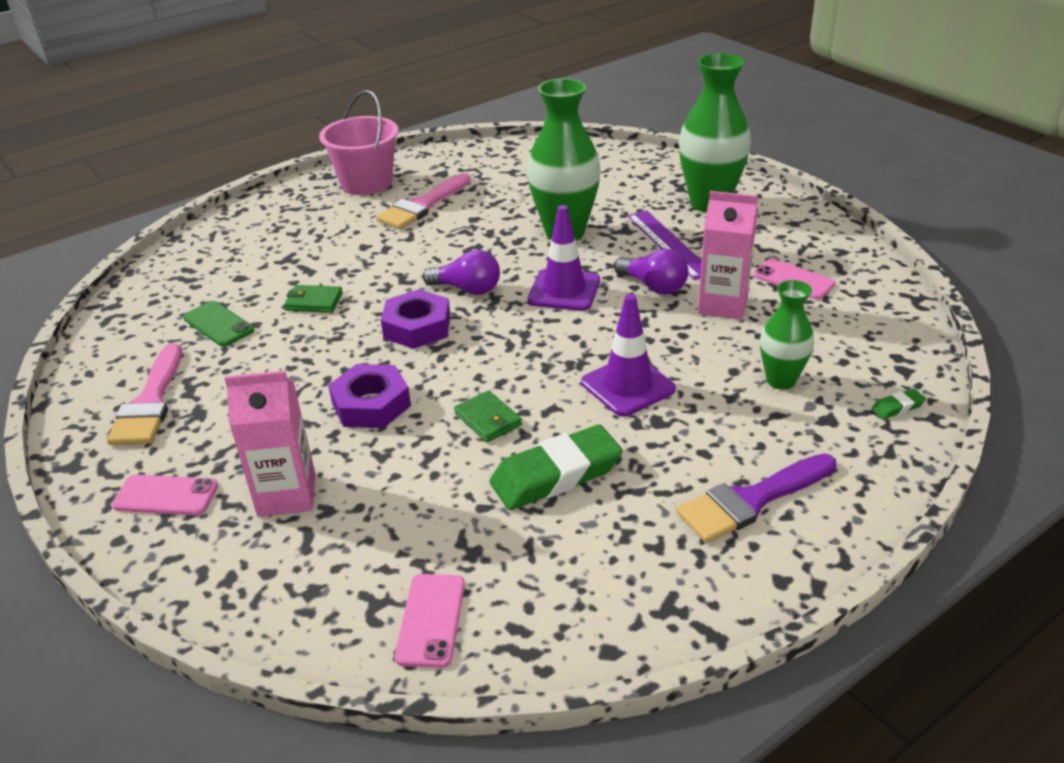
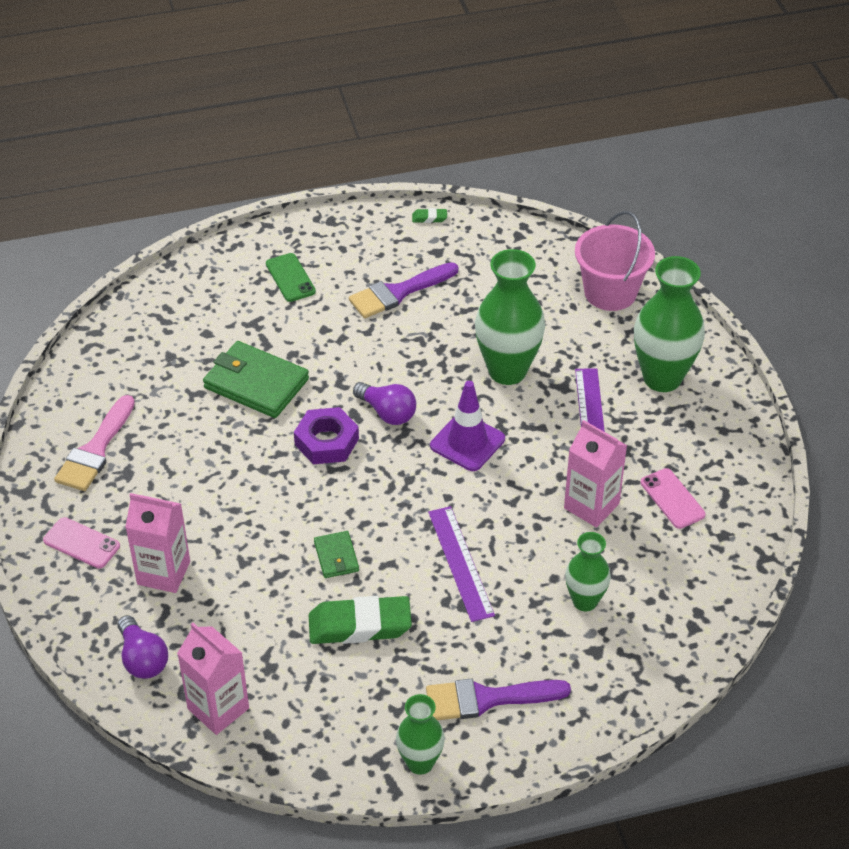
camera: 20 degrees right, 10 degrees up
(218, 324) = (172, 383): green phone -> green phone (290, 278)
(314, 302) = (256, 383): green wallet -> green wallet, size x1.94
(366, 183) = (362, 243): pink bucket -> pink bucket (610, 292)
(371, 404) = (256, 510): purple nut -> none
(422, 206) = (398, 292): pink brush -> purple brush
(431, 620) = (218, 708): pink phone -> pink carton
(628, 386) = (460, 563): purple traffic cone -> purple ruler
(654, 286) = (546, 464): purple light bulb -> purple light bulb (142, 659)
(724, 594) = (420, 763): none -> green vase
(897, 407) = (658, 660): green eraser -> green eraser (429, 218)

